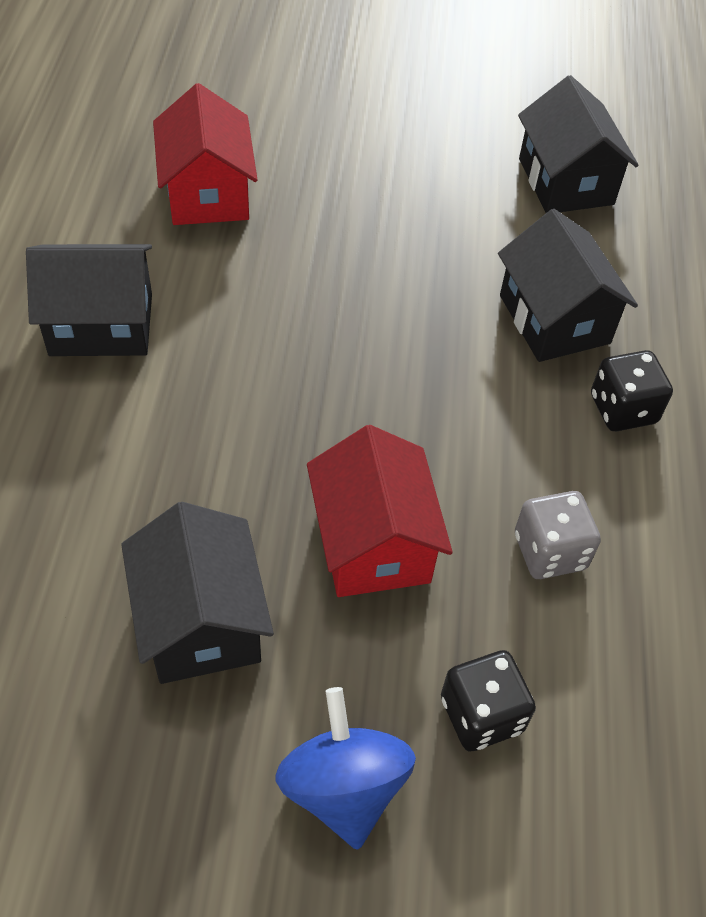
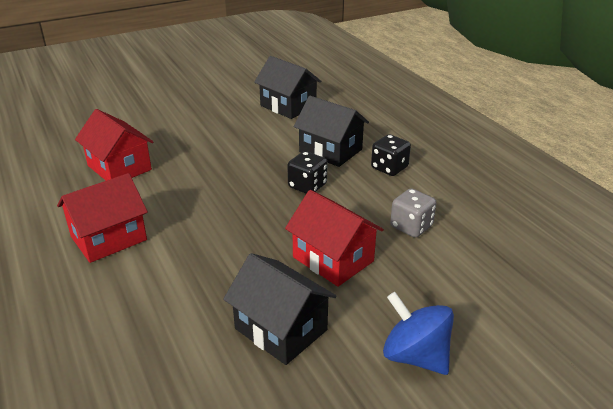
camera: 30 degrees left, 20 degrees down
(101, 324) = (109, 238): black house -> red house
(481, 714) = (444, 296): black dice -> black dice (307, 186)

